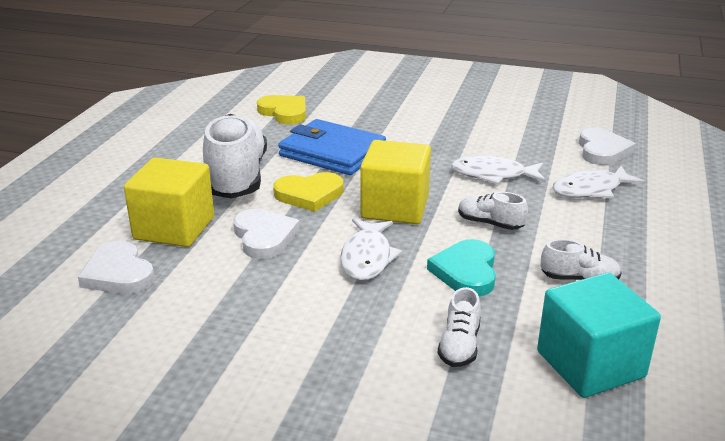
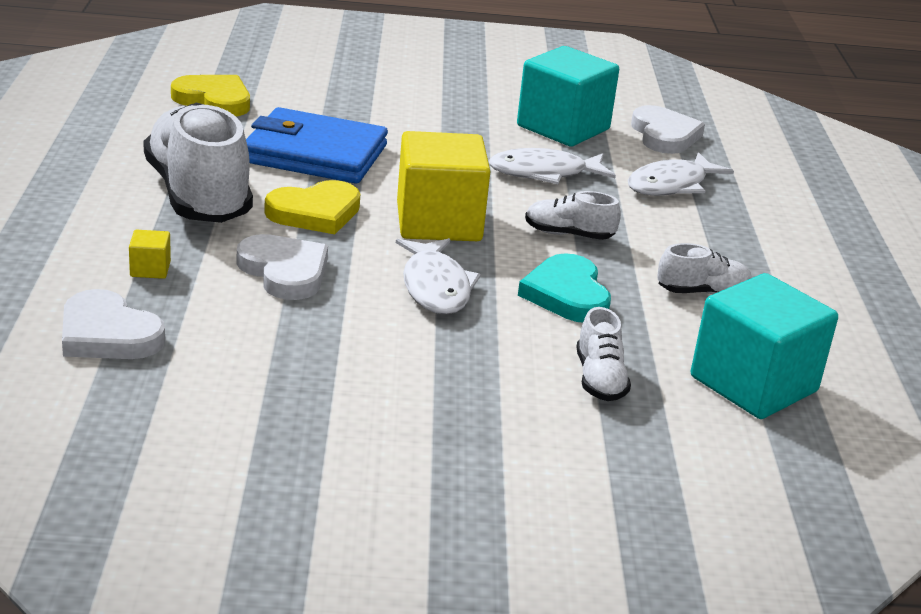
camera: 20 degrees left, 0 degrees up
(174, 228) = (150, 269): yellow cube -> yellow cube, size x0.40
(524, 141) = (563, 128): none -> turquoise cube

